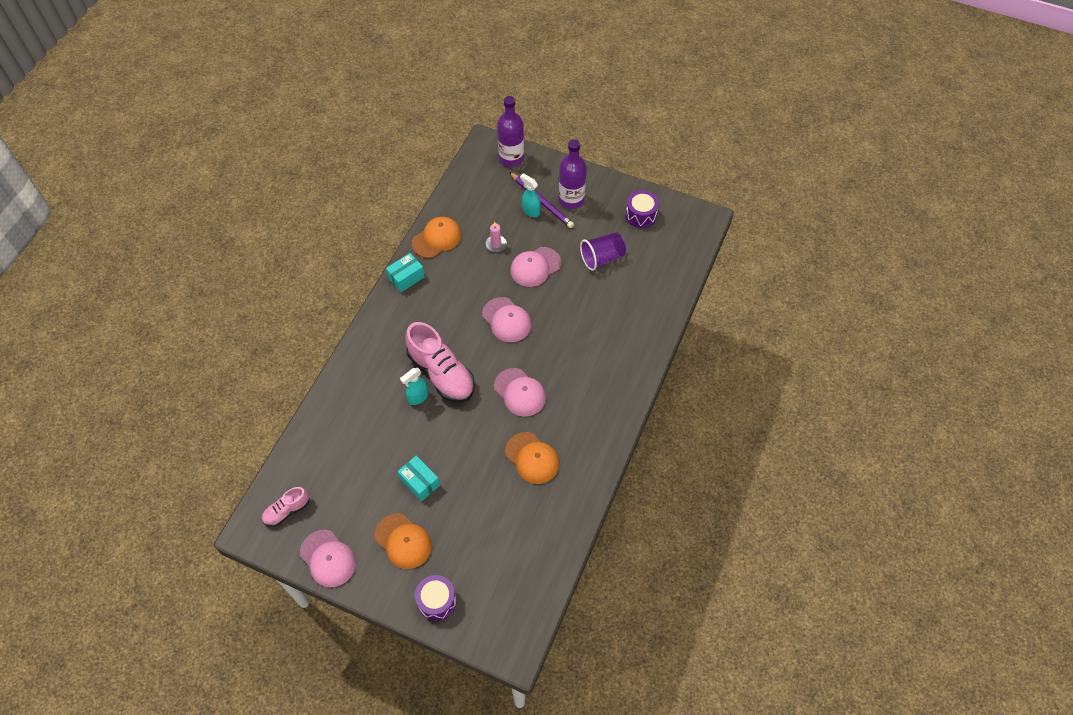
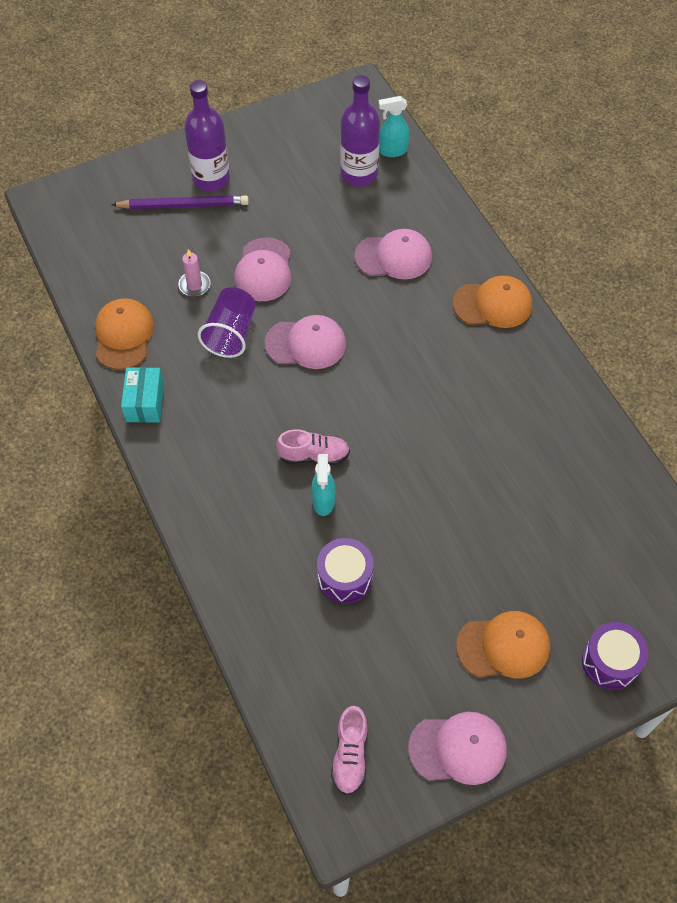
camera: 50 degrees left, 0 degrees up
(420, 482) = (439, 576): turquoise box -> none
(441, 373) = (313, 455): pink shoe -> pink shoe, size x0.53
(511, 158) = (93, 191): purple bottle -> purple bottle (359, 174)
(520, 392) = (413, 396): pink cap -> pink cap (394, 257)
(531, 211) = (185, 223): turquoise spray bottle -> turquoise spray bottle (392, 151)
(532, 458) = (507, 441): orange cap -> orange cap (493, 304)
(602, 258) = (315, 204): purple cup -> purple cup (231, 333)
(641, 215) = (297, 135): purple drum -> purple drum (345, 578)

